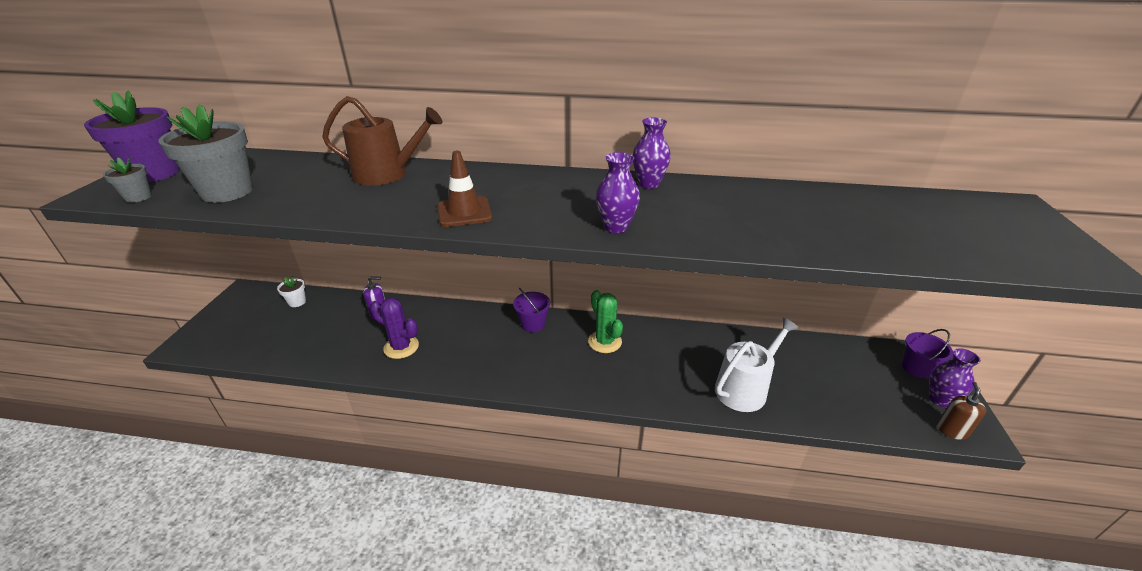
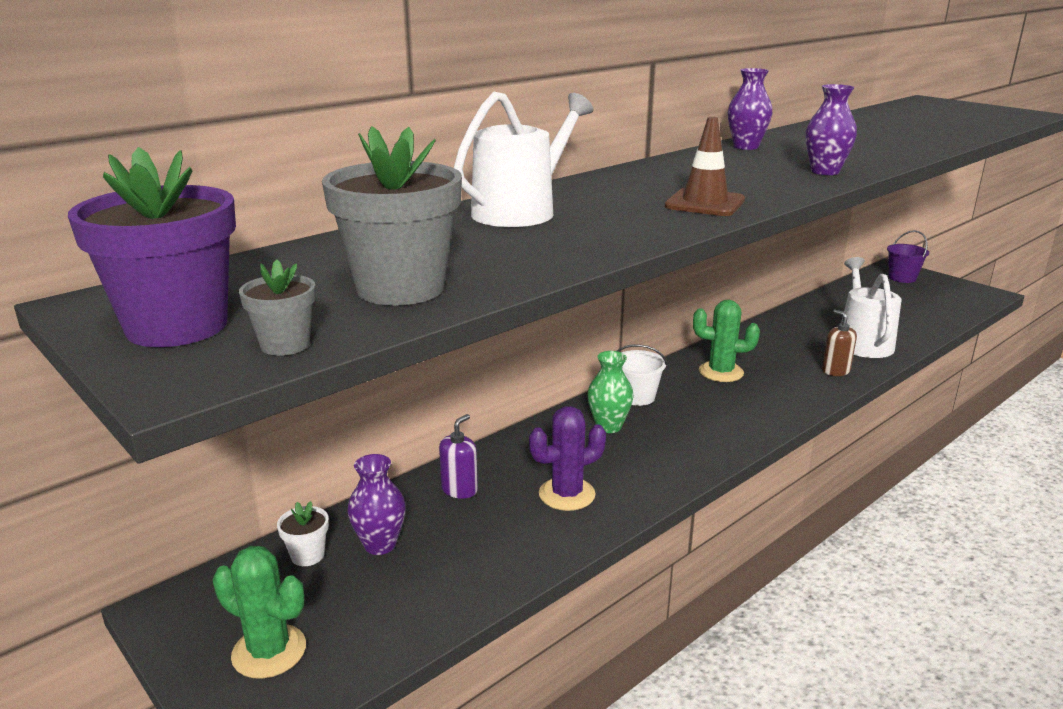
camera: 50 degrees left, 10 degrees down
(227, 327) = (269, 651): none -> green cactus
(387, 174) = (520, 211): brown watering can -> white watering can
(486, 329) = (608, 426): none -> green vase
(532, 324) = (637, 397): purple bucket -> white bucket
(939, 399) = (943, 287): purple vase -> purple vase (380, 544)
(952, 430) = (978, 299): brown soap dispenser -> brown soap dispenser (835, 371)

